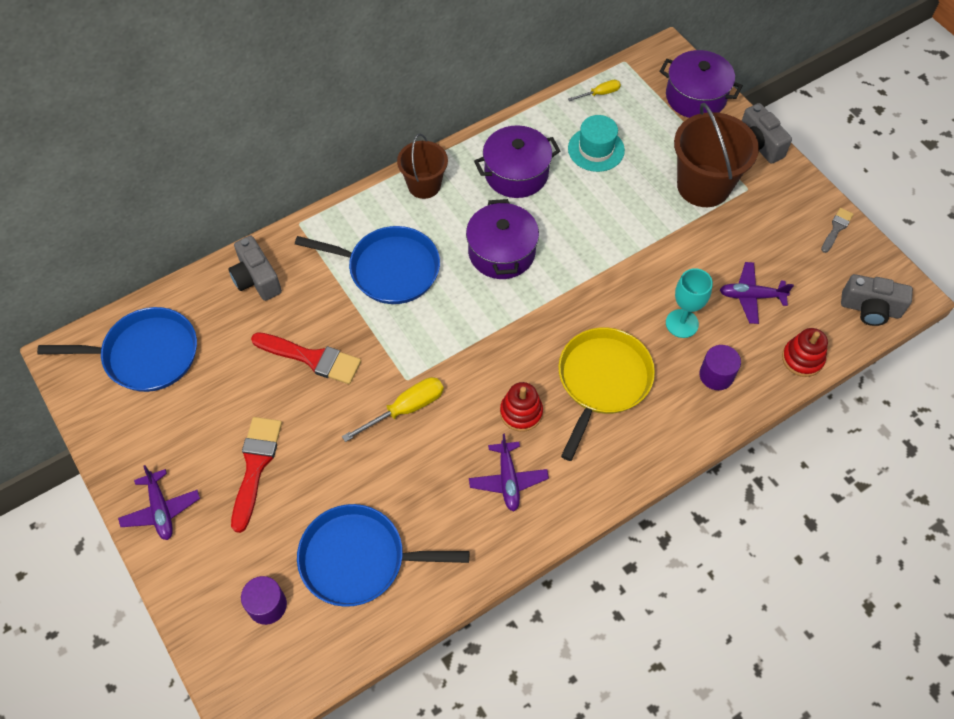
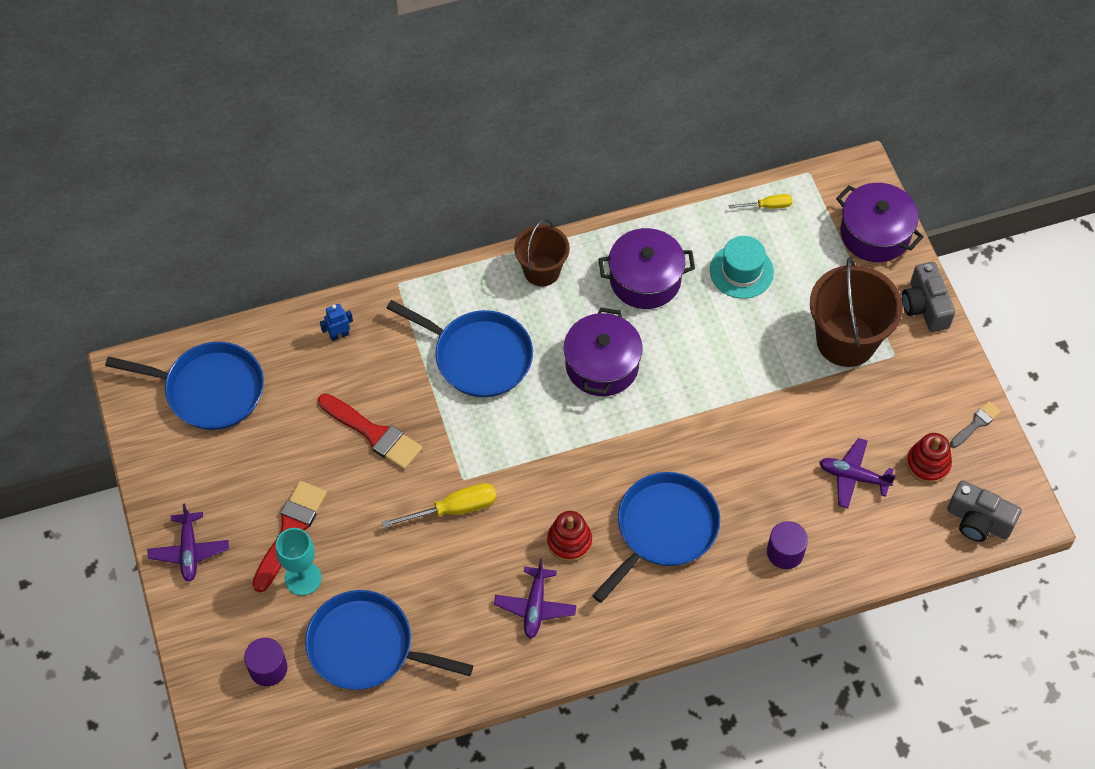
camera: 15 degrees right, 0 degrees up
(256, 279) = (339, 335): grey camera -> blue robot
(602, 380) = (663, 529): yellow pan -> blue pan
(682, 323) = (768, 488): turquoise goblet -> turquoise goblet (303, 578)
(802, 359) = (883, 557): red stacking toy -> red stacking toy (928, 464)

